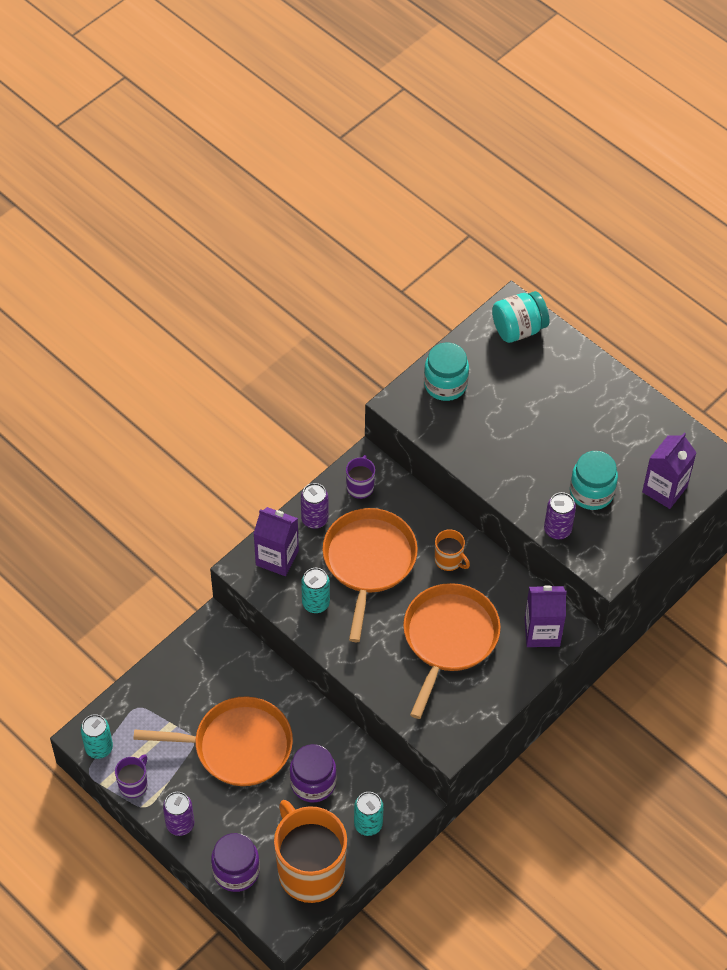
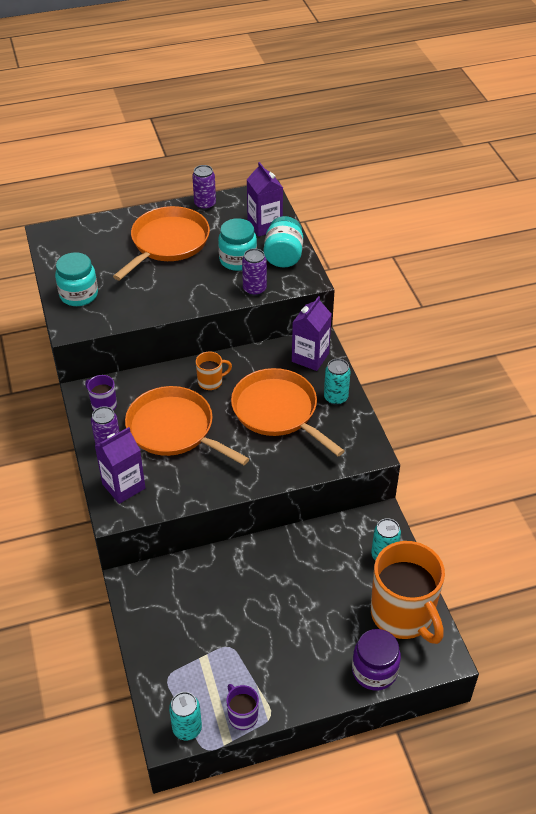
camera: 60 degrees left, 10 degrees down
(180, 824) = (304, 695): purple can -> purple can (205, 204)
(238, 746) = (256, 615): orange pan -> orange pan (168, 242)
(310, 870) = (403, 615): orange mug -> orange mug turned 120 degrees counterclockwise
(313, 783) = (324, 576): purple jar -> none
(315, 603) = (186, 479): turquoise can -> turquoise can (335, 398)
(518, 329) = (69, 238): turquoise jar -> turquoise jar (283, 256)

